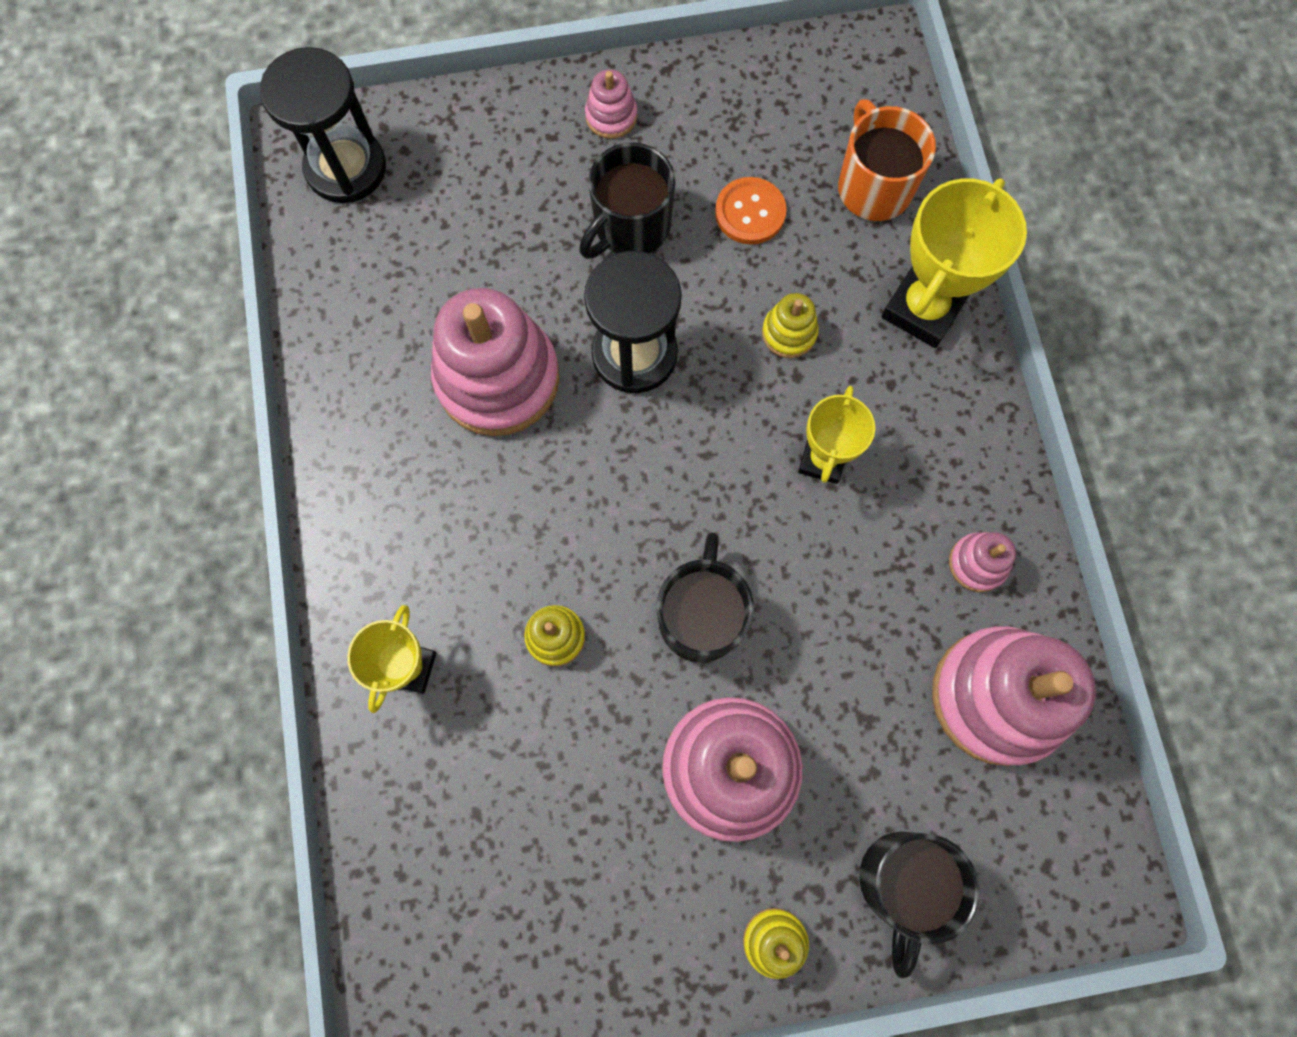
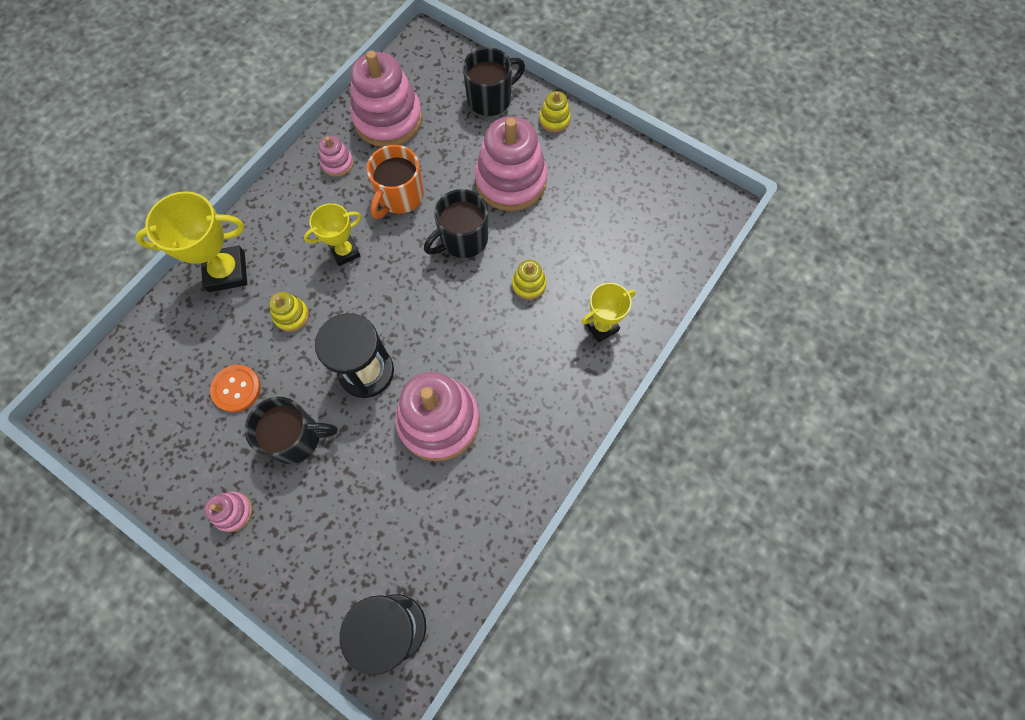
camera: 135 degrees left, 5 degrees down
(873, 187) = (170, 345): orange mug -> orange mug (400, 196)

